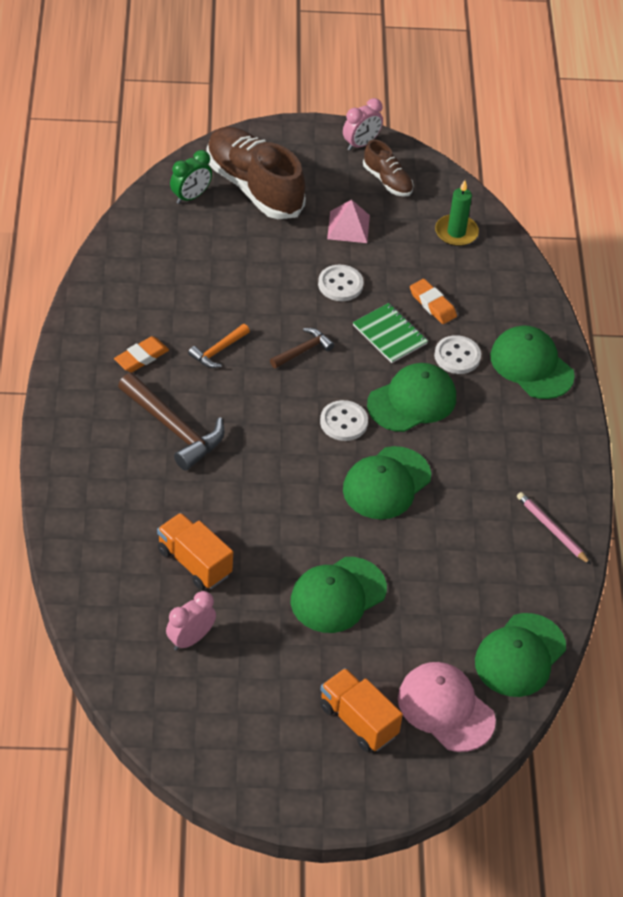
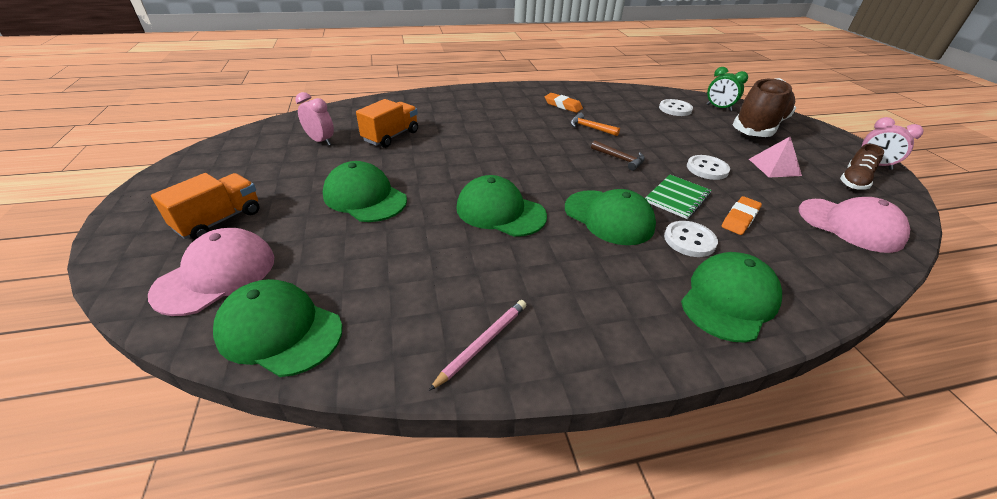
camera: 80 degrees right, 10 degrees down
(174, 428) = (509, 120): brown hammer -> none
(343, 422) = (558, 183): white button -> white button (675, 109)
(456, 232) = (850, 225): green candle -> pink cap

